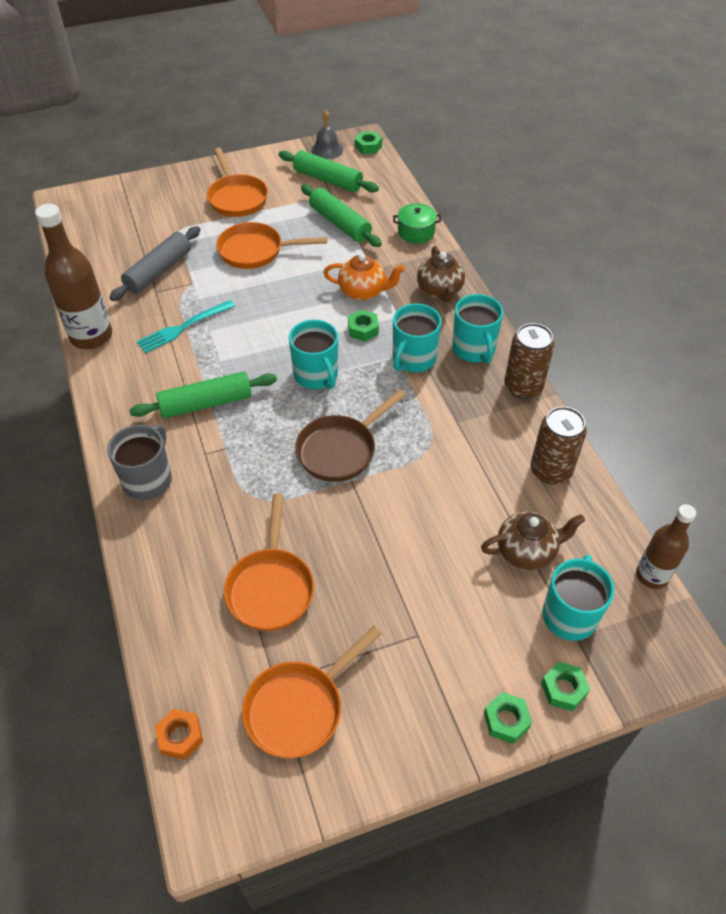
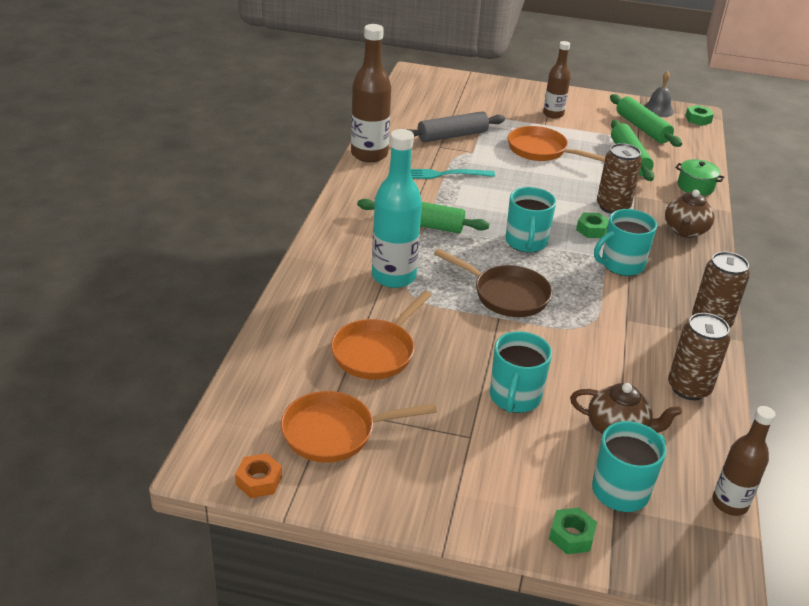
camera: 30 degrees right, 15 degrees down
(148, 480) = (339, 250): grey mug -> none
(180, 737) = (234, 404): orange nut -> orange nut (259, 481)
(224, 484) = (393, 276): none -> turquoise bottle
(236, 198) = (553, 114): orange pan -> brown bottle
(340, 450) = (506, 295): brown pan -> brown pan turned 135 degrees counterclockwise
(363, 291) = (613, 207): orange teapot -> brown can
(474, 349) = (684, 280): turquoise mug -> turquoise mug (514, 398)
(506, 720) = (500, 528): green nut -> none

